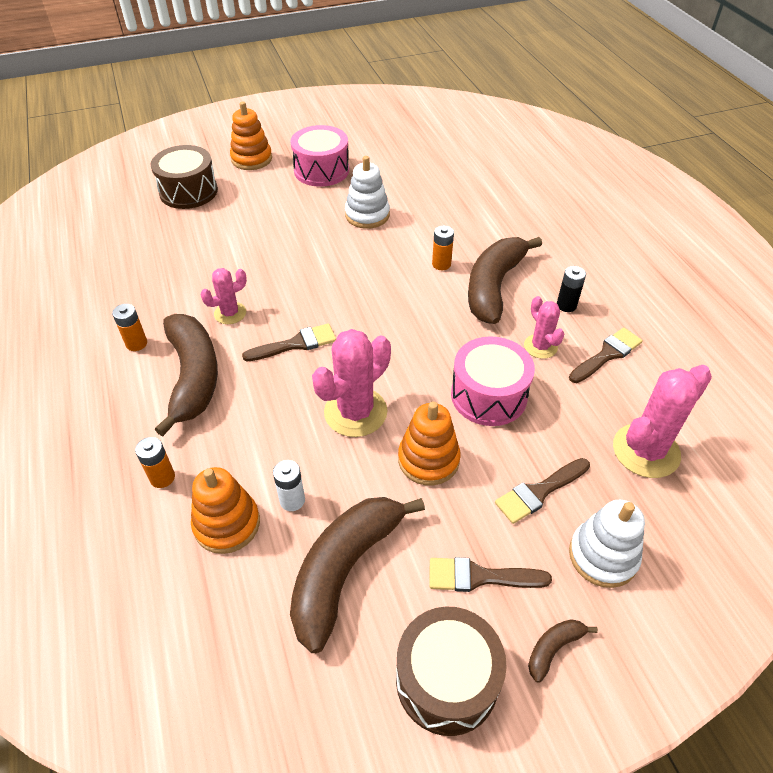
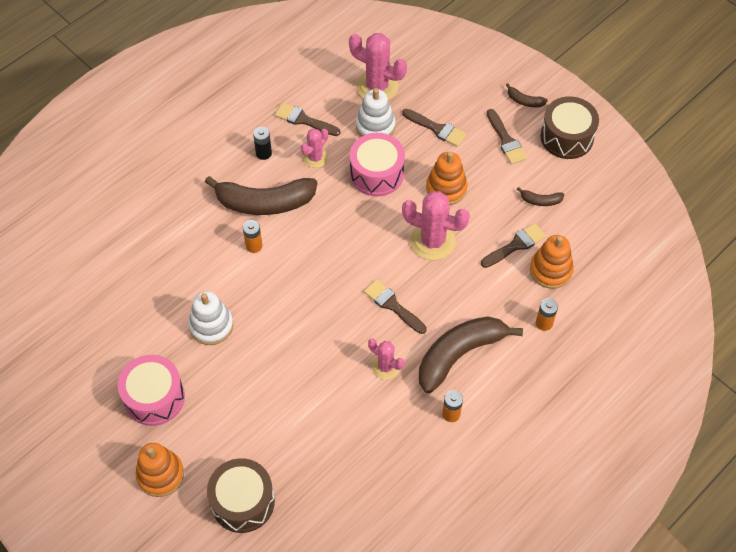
camera: 115 degrees left, 10 degrees up
(292, 500) = (515, 245): white battery -> brown brush
(344, 570) = (540, 201): brown banana -> brown banana, size x0.43
(603, 556) = (461, 92): white stacking toy -> white stacking toy (375, 126)

